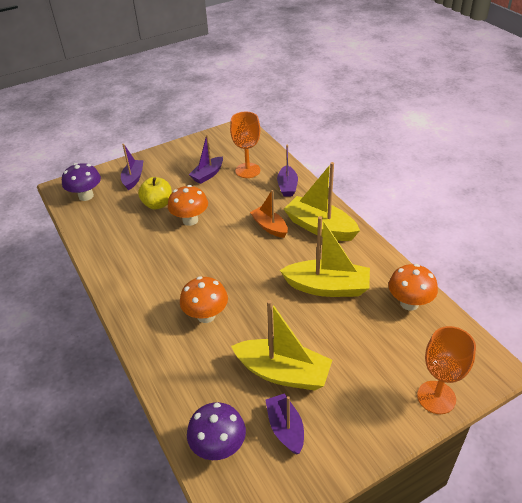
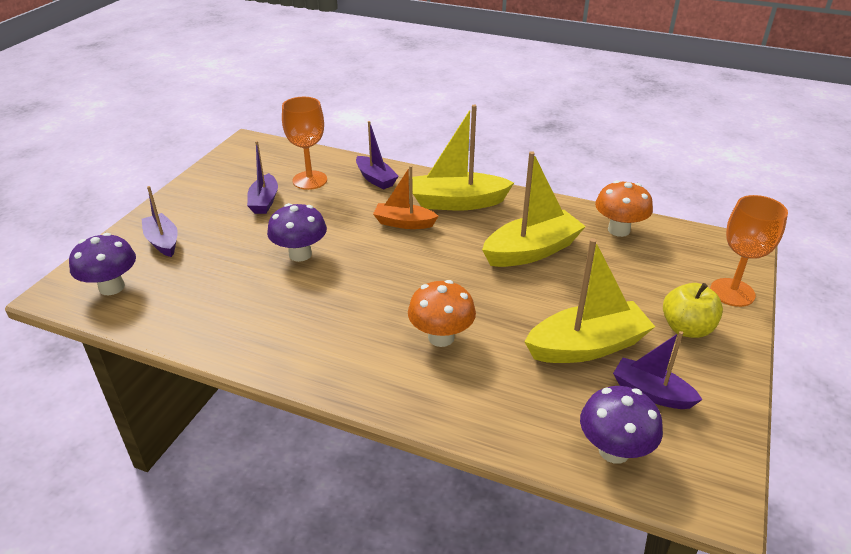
camera: 40 degrees left, 5 degrees down
(157, 204) = (234, 255): yellow apple -> yellow apple (686, 328)
(190, 220) = (300, 254): orange mushroom -> purple mushroom

